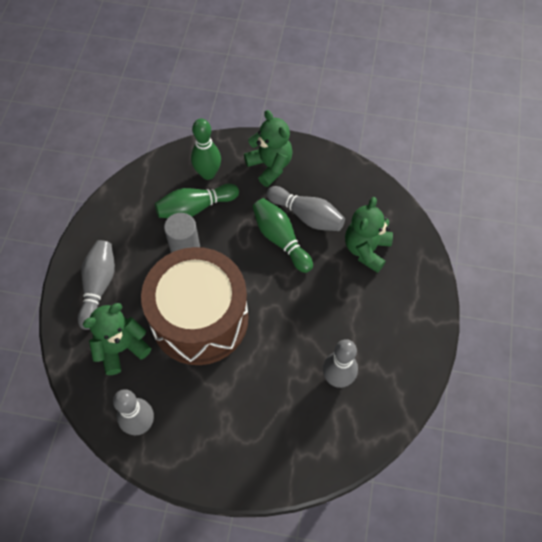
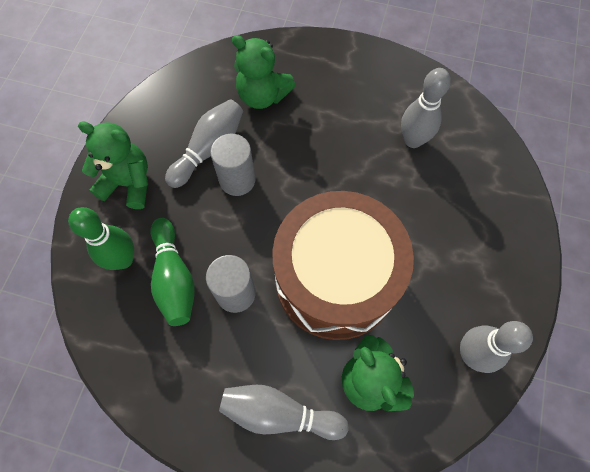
camera: 85 degrees left, 5 degrees up
(270, 166) = (128, 183): green teddy bear -> green teddy bear turned 45 degrees clockwise
(280, 239) = (237, 180): green bowling pin -> grey cylinder

